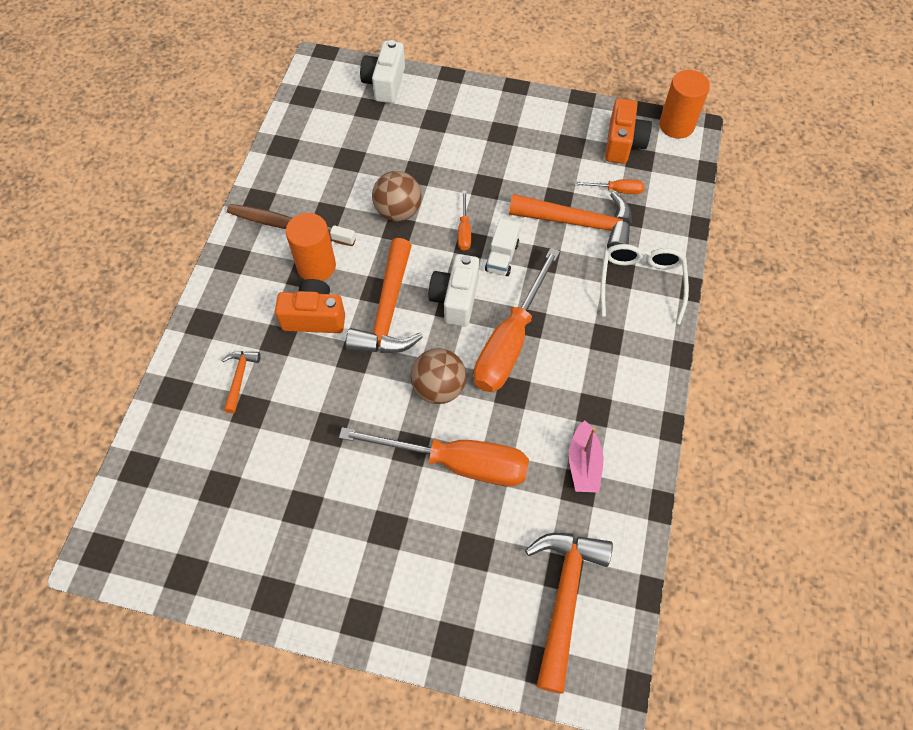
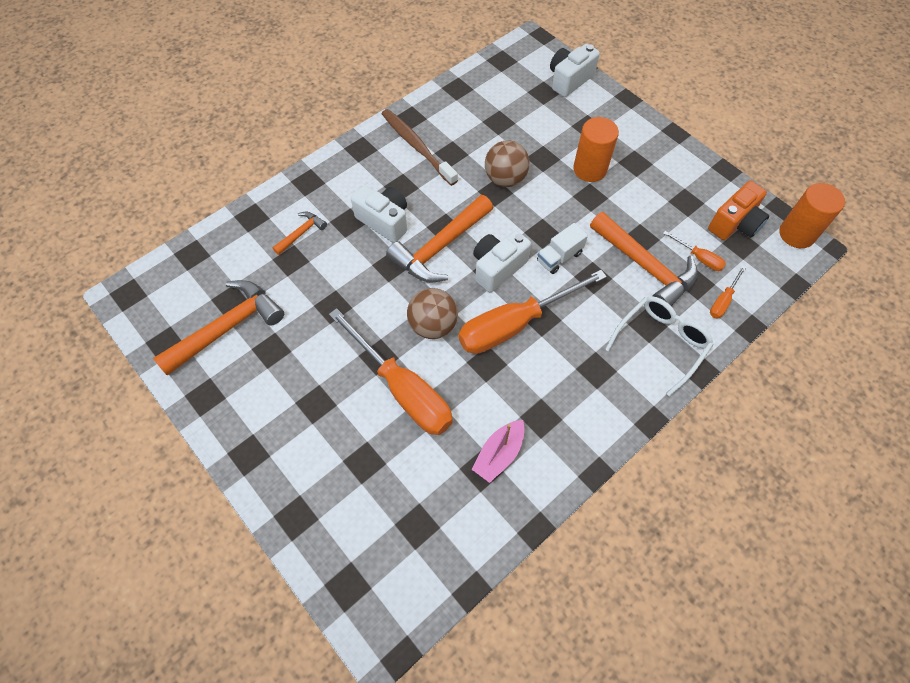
camera: 35 degrees right, 0 degrees up
(314, 317) = (384, 221): orange camera -> white camera
(316, 266) = (414, 186): orange cylinder -> orange cylinder (590, 169)
(464, 231) = (545, 220): orange screwdriver -> orange screwdriver (723, 300)
(564, 597) = (402, 545): orange hammer -> orange hammer (228, 327)

